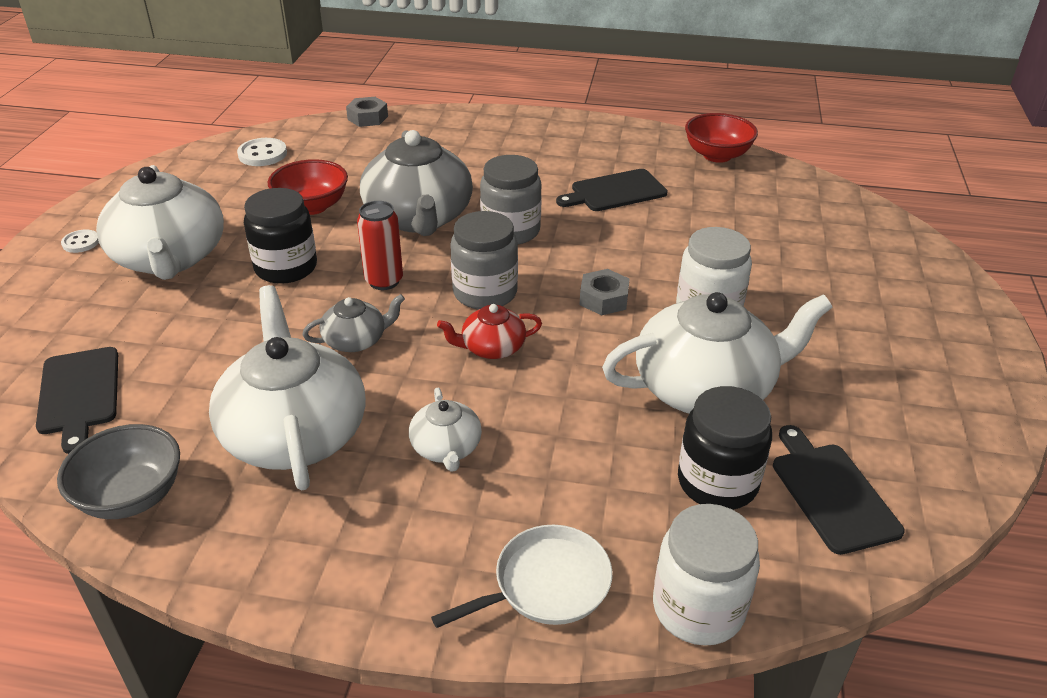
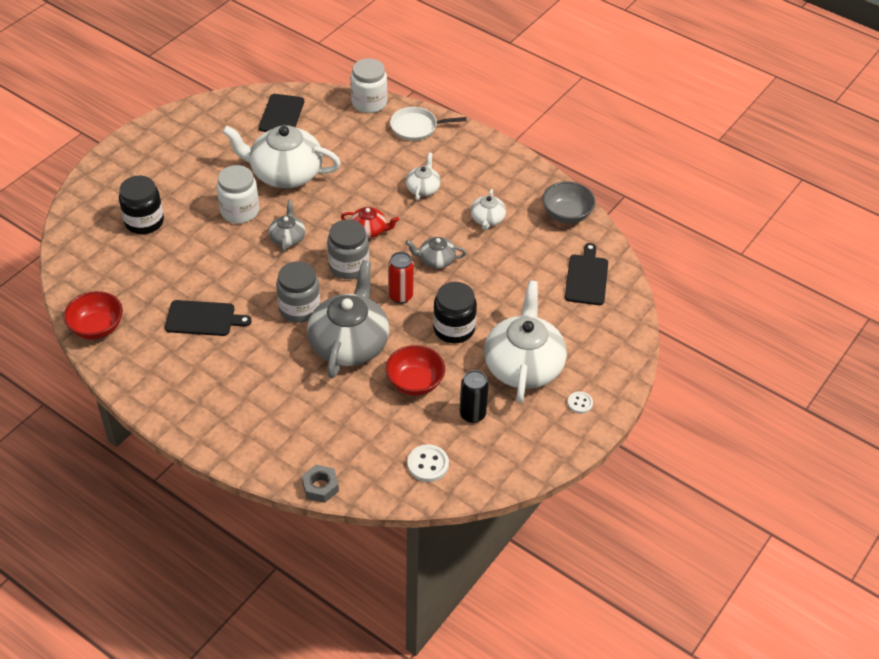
camera: 155 degrees left, 10 degrees up
(226, 199) = (472, 414): none -> black can
(294, 433) = (487, 219): white teapot -> white teapot, size x0.48
(603, 299) = (287, 238): grey nut -> grey teapot
(717, 482) = (321, 135): black jar -> black jar (144, 222)

